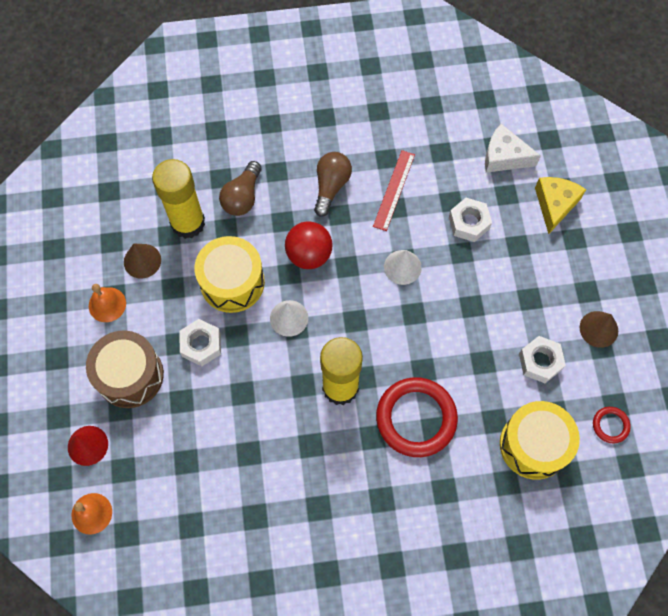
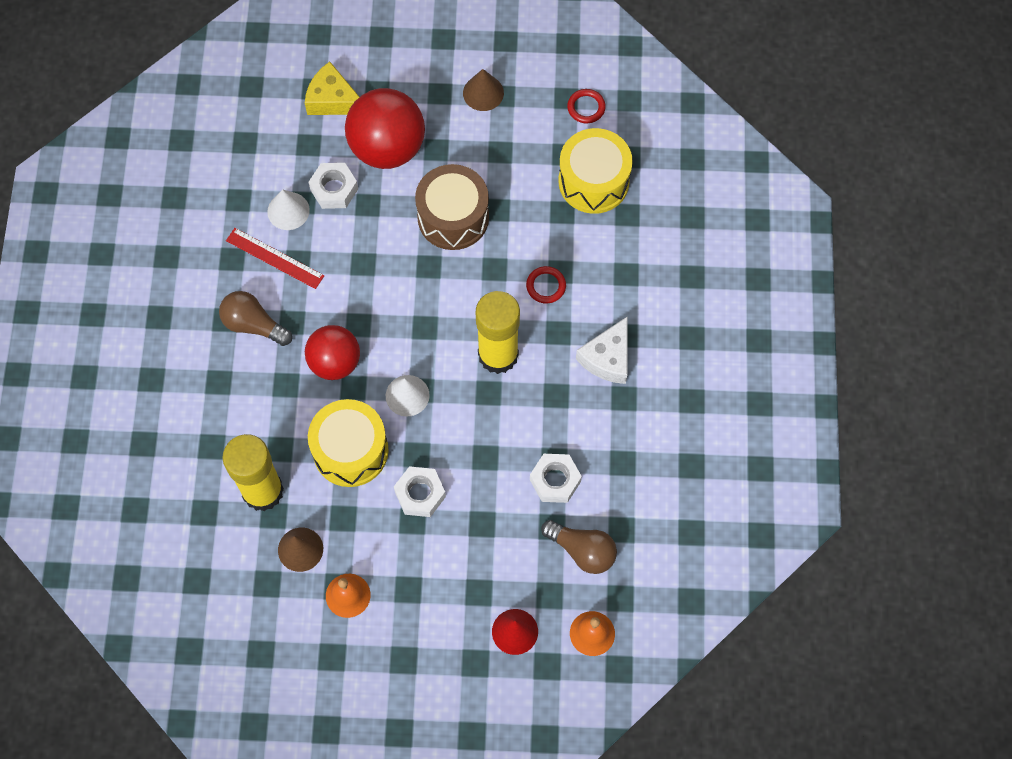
camera: 80 degrees left, 0 degrees up
(130, 375) = (441, 577): brown drum -> brown drum (453, 217)
(242, 197) = (243, 424): brown light bulb -> brown light bulb (582, 550)
(402, 267) = (372, 267): white cone -> white cone (288, 211)
(416, 418) = (546, 286): red ring -> red ring, size x0.46
(504, 156) = (261, 136): white cheese -> white cheese (607, 358)
(520, 257) = (387, 147): none -> red ball
(540, 361) = (507, 155): white nut -> white nut (555, 480)

